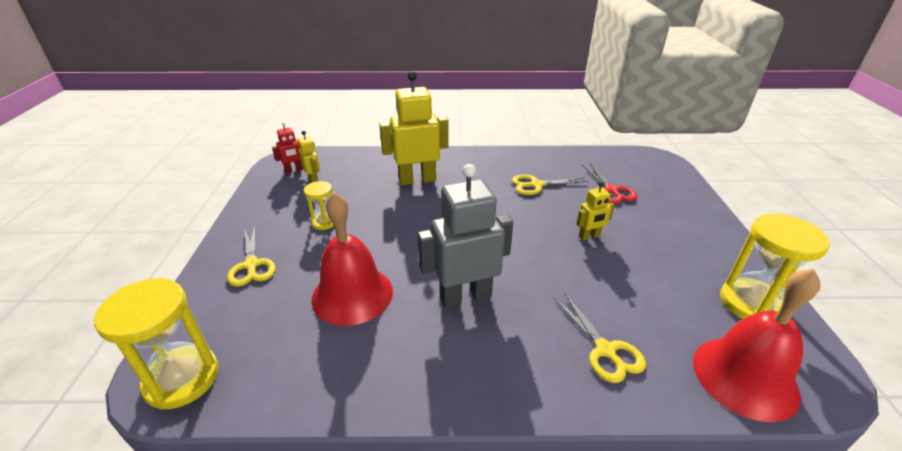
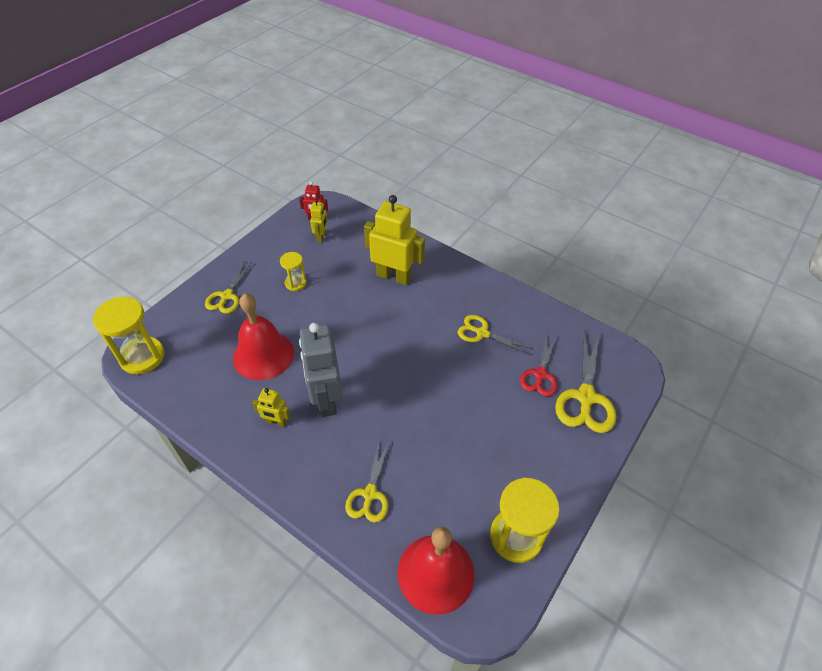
camera: 35 degrees right, 15 degrees up
(465, 296) = (326, 399): grey robot -> grey robot turned 120 degrees counterclockwise
(589, 236) = (465, 406): yellow robot -> yellow robot (276, 422)
(658, 189) = (586, 397): none -> yellow scissors

